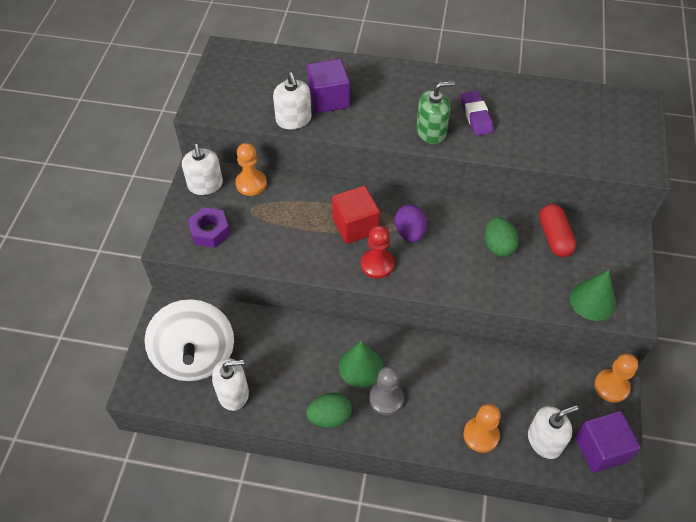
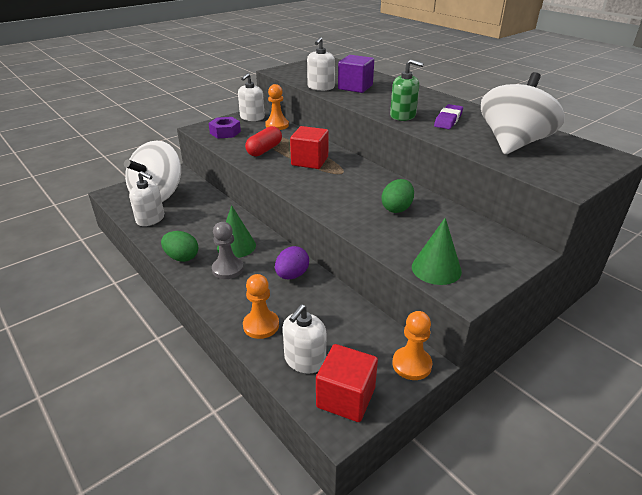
camera: 40 degrees right, 20 degrees down
(377, 264) = (296, 180): red pawn -> none
(409, 233) = (340, 177): purple egg -> purple egg (292, 275)
(544, 440) = (305, 360): white soap dispenser -> white soap dispenser turned 105 degrees clockwise
(554, 237) = (451, 223): red capsule -> red capsule (264, 150)
(560, 126) = (513, 144): none -> white spinning top
(601, 449) = (346, 397): purple cube -> red cube

